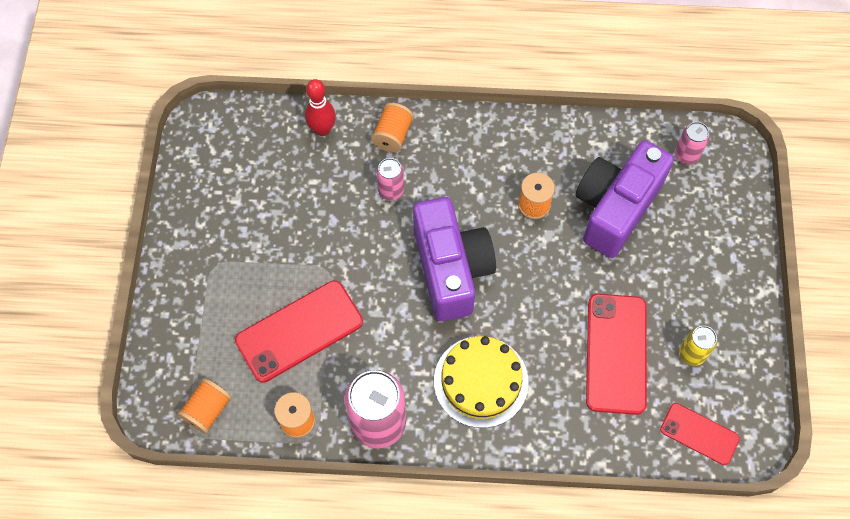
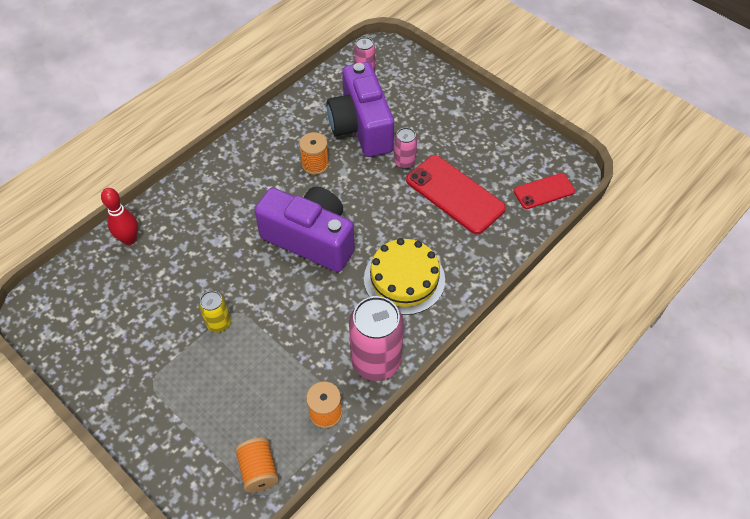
camera: 50 degrees left, 10 degrees down
(299, 331) = (261, 362): red phone -> none
(391, 190) = (219, 232): pink can -> pink can (404, 162)
(393, 135) = (181, 203): orange spool -> none
(692, 353) = (490, 158): yellow can -> yellow can (219, 323)

